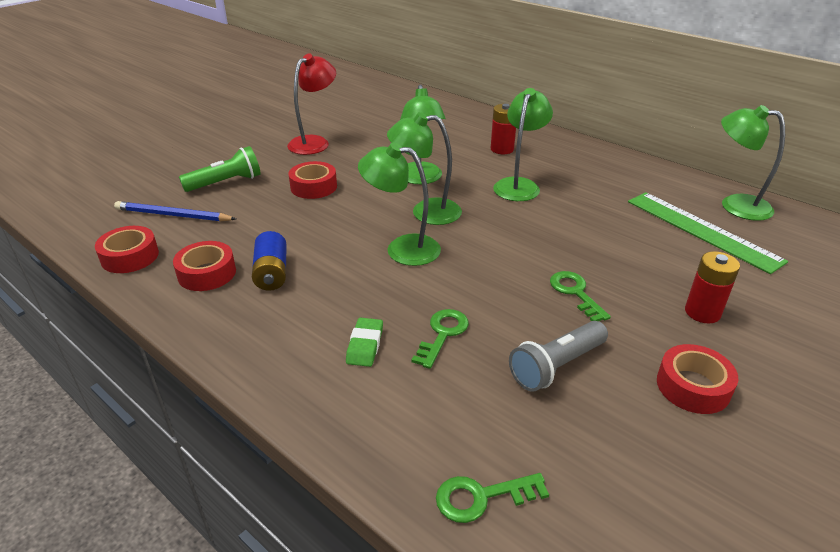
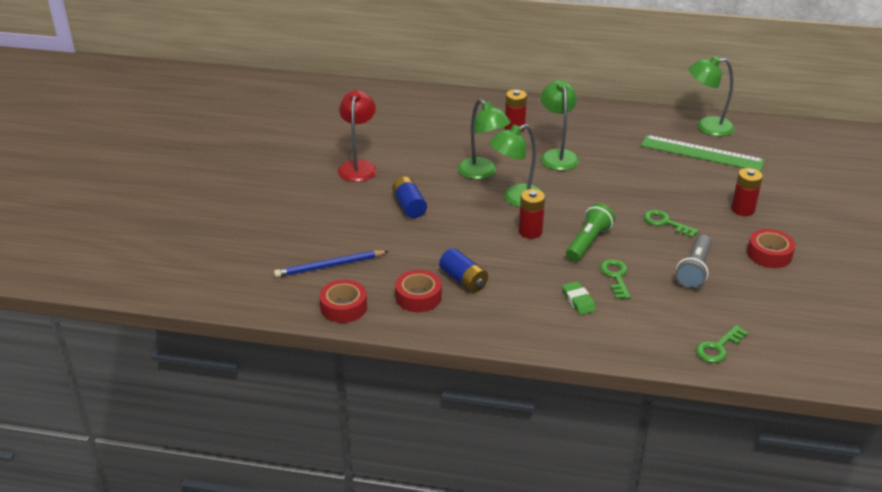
camera: 30 degrees left, 0 degrees up
(226, 182) = (333, 226): green flashlight -> green flashlight (588, 242)
(313, 187) = (409, 206): red tape -> blue battery
(402, 248) = (530, 231): green lamp -> red battery

